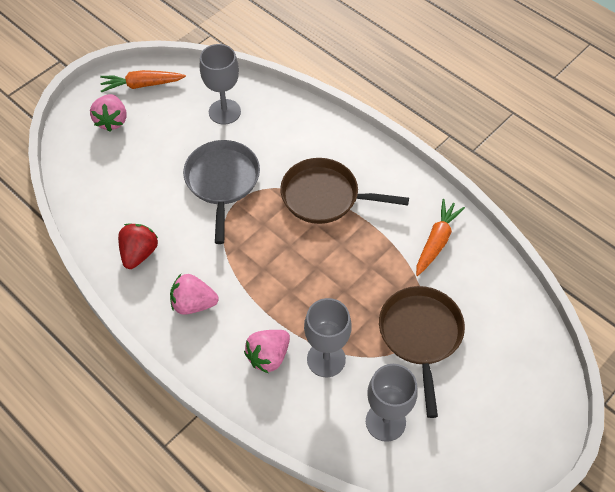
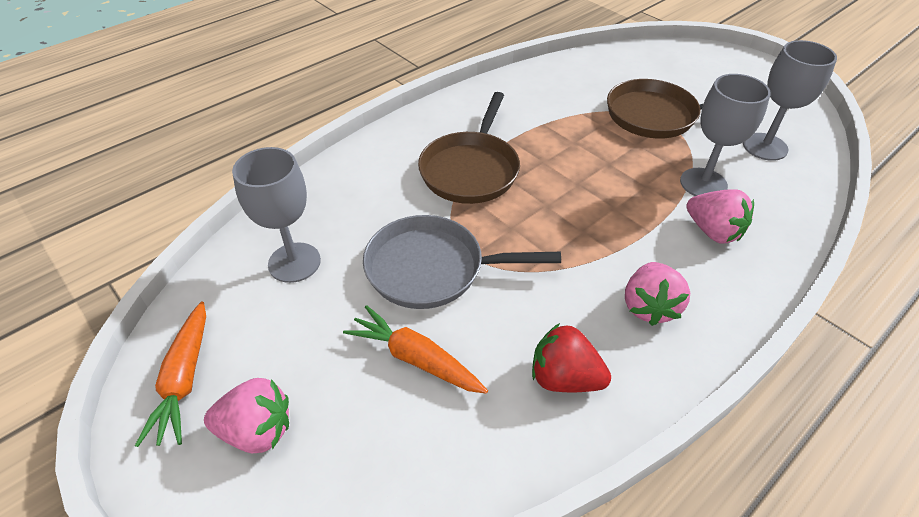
camera: 85 degrees left, 10 degrees down
(436, 241) = (539, 95): orange carrot -> orange carrot (415, 358)

